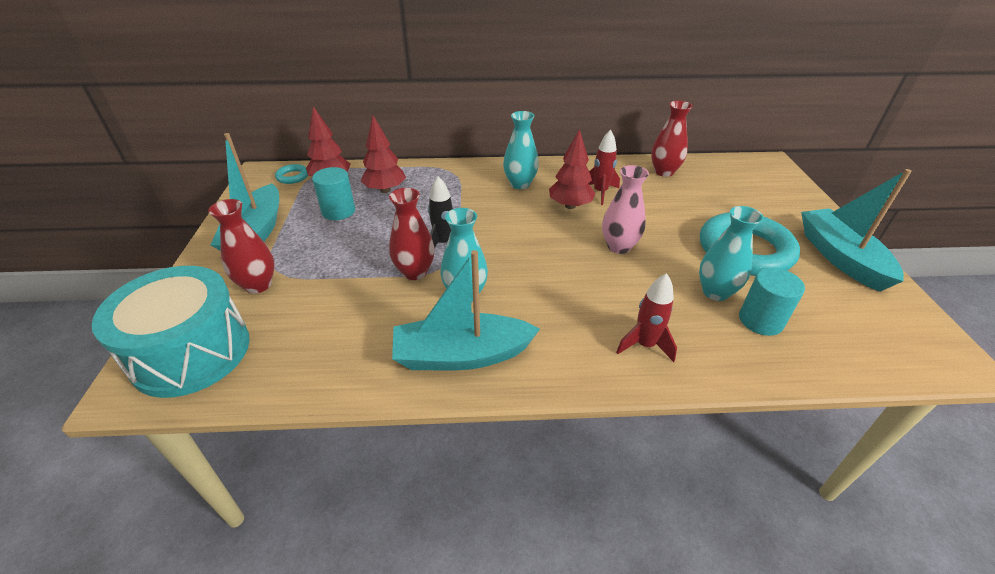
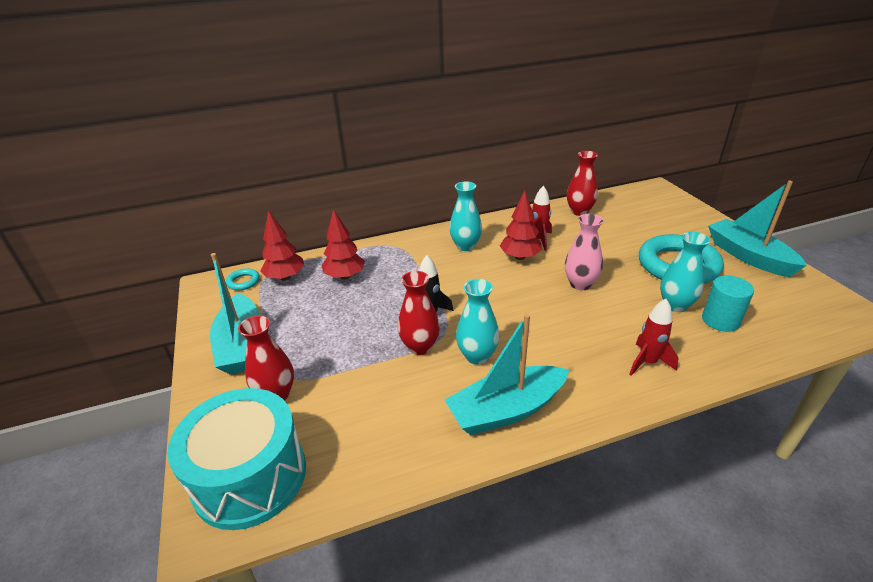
camera: 15 degrees left, 5 degrees down
(338, 211) = (312, 306): turquoise cylinder -> none

